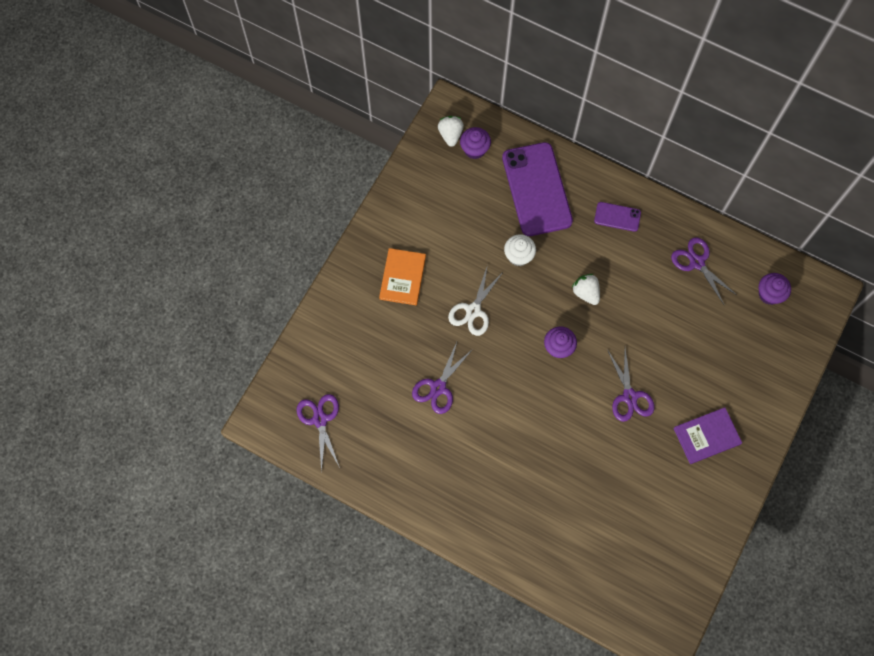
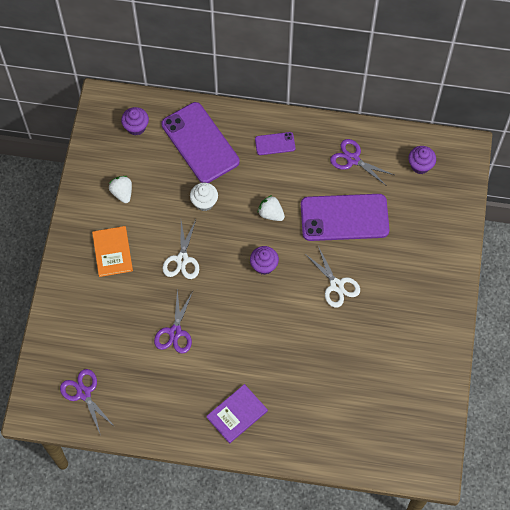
camera: 20 degrees left, 5 degrees down
(450, 135) = (111, 121): white strawberry -> white strawberry (122, 193)
(629, 396) = (336, 285): purple scissors -> white scissors
(664, 324) = (344, 217): none -> purple phone
(707, 436) = (410, 295): purple book -> purple book (237, 414)

